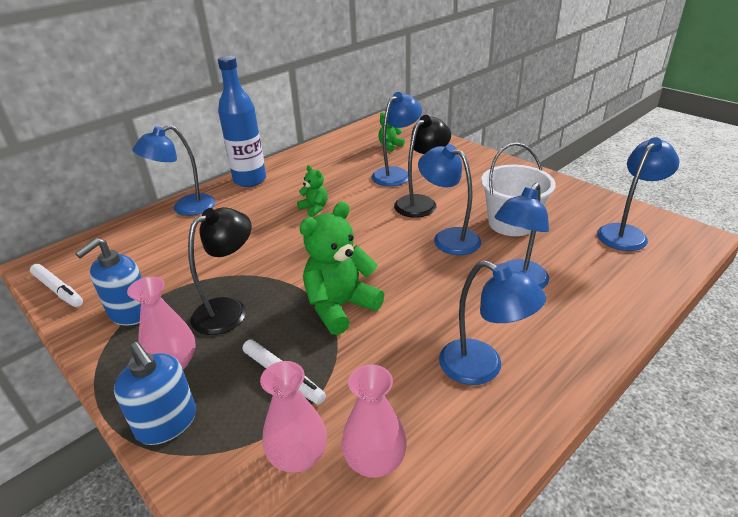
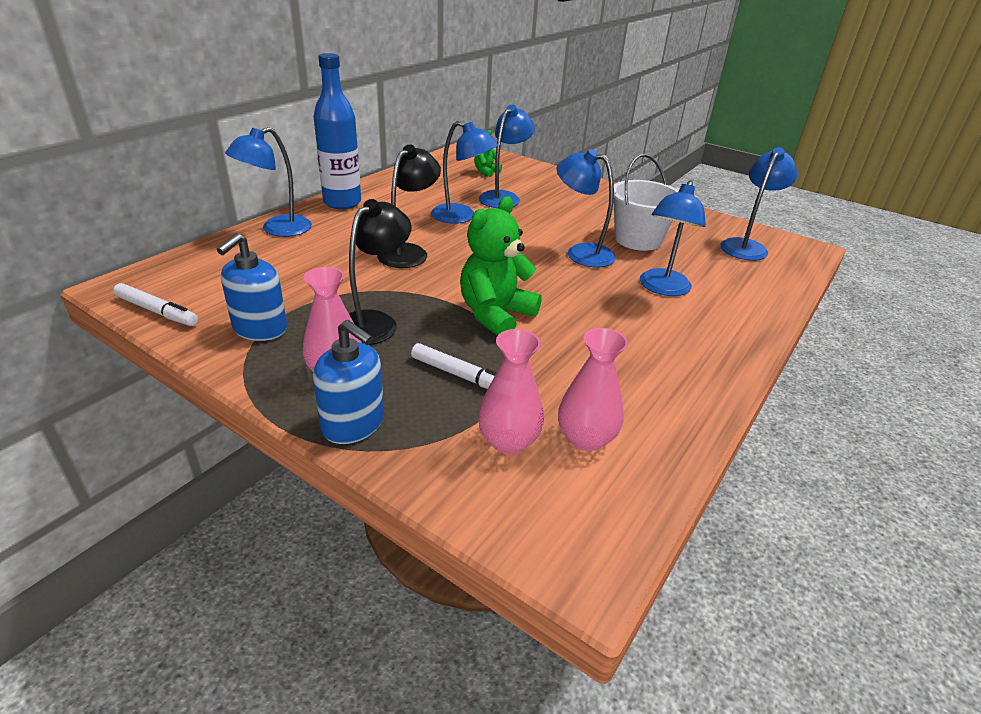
camera: 15 degrees left, 0 degrees up
(314, 208) = (429, 229): green teddy bear -> none
(421, 202) = (540, 222): black lamp -> black lamp (409, 252)
(482, 368) = (657, 358): blue lamp -> blue lamp (461, 217)

